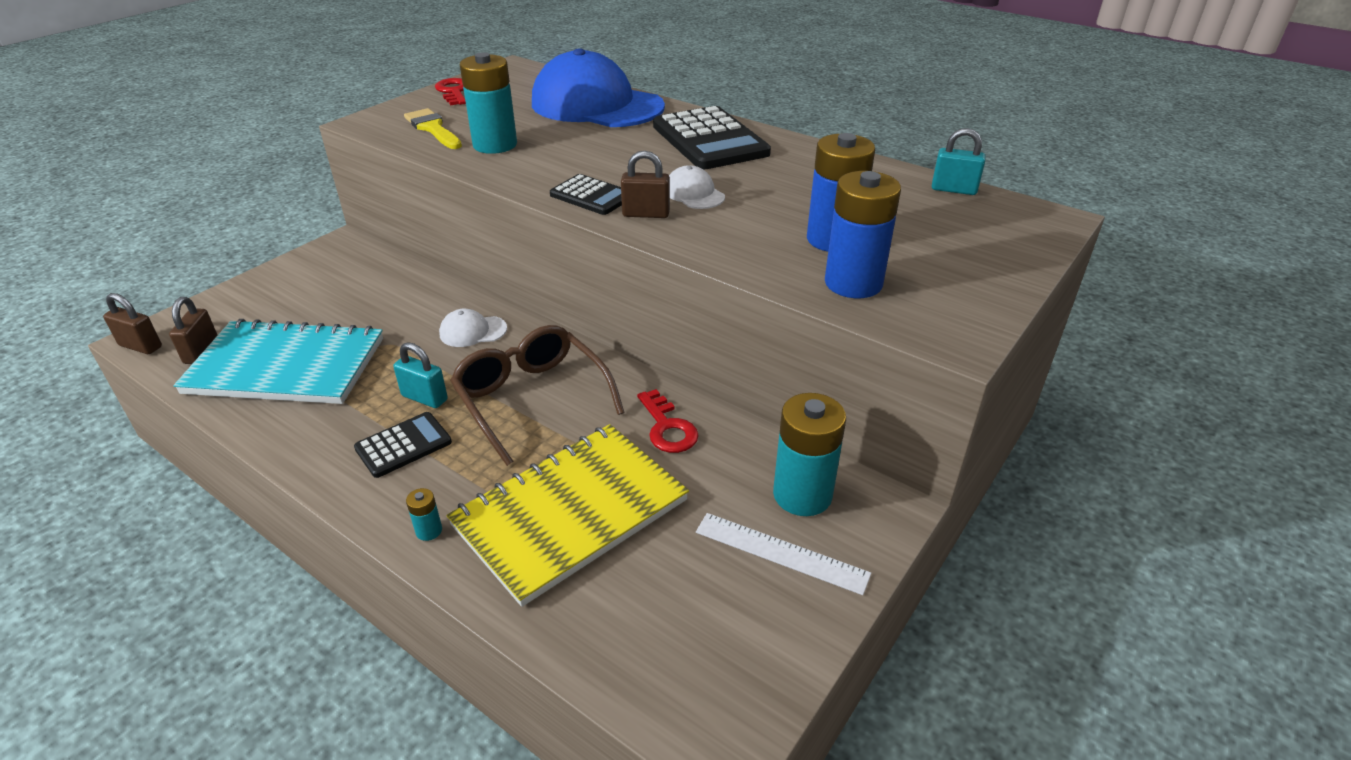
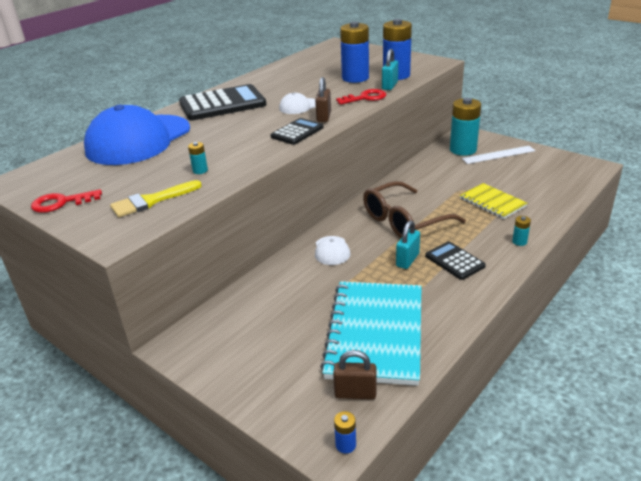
camera: 85 degrees left, 5 degrees down
(141, 346) = (345, 445): brown padlock -> blue battery
(495, 145) = (200, 170): turquoise battery -> turquoise battery, size x0.42
(570, 513) = (492, 202): yellow notebook -> yellow notebook, size x0.54
(667, 427) = (423, 180): red key -> red key (365, 98)
(781, 552) = (498, 155): white ruler -> white ruler turned 45 degrees clockwise
(953, 189) = (305, 56): turquoise padlock -> turquoise padlock (390, 86)

